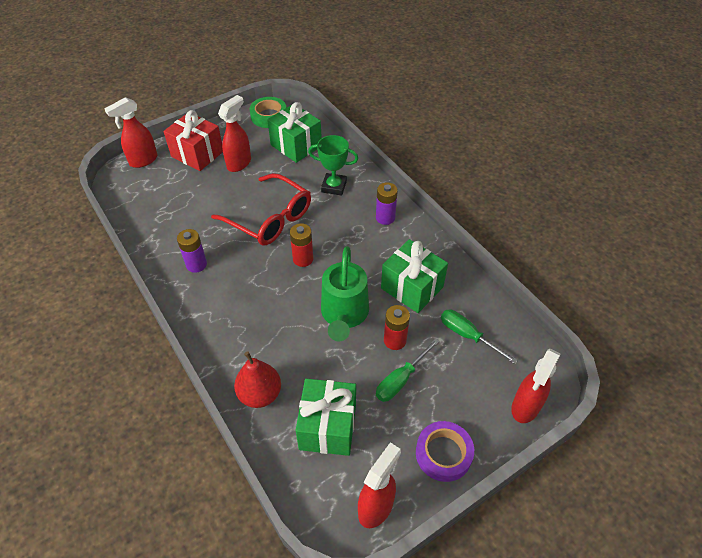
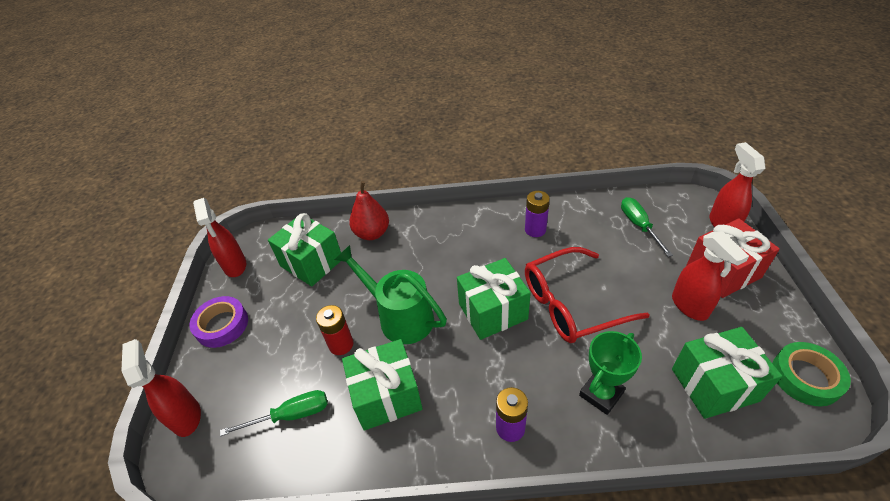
camera: 125 degrees right, 5 degrees down
(303, 259) = (493, 311): red battery -> green gift
(401, 380) = (302, 329): green screwdriver -> green screwdriver (639, 226)

